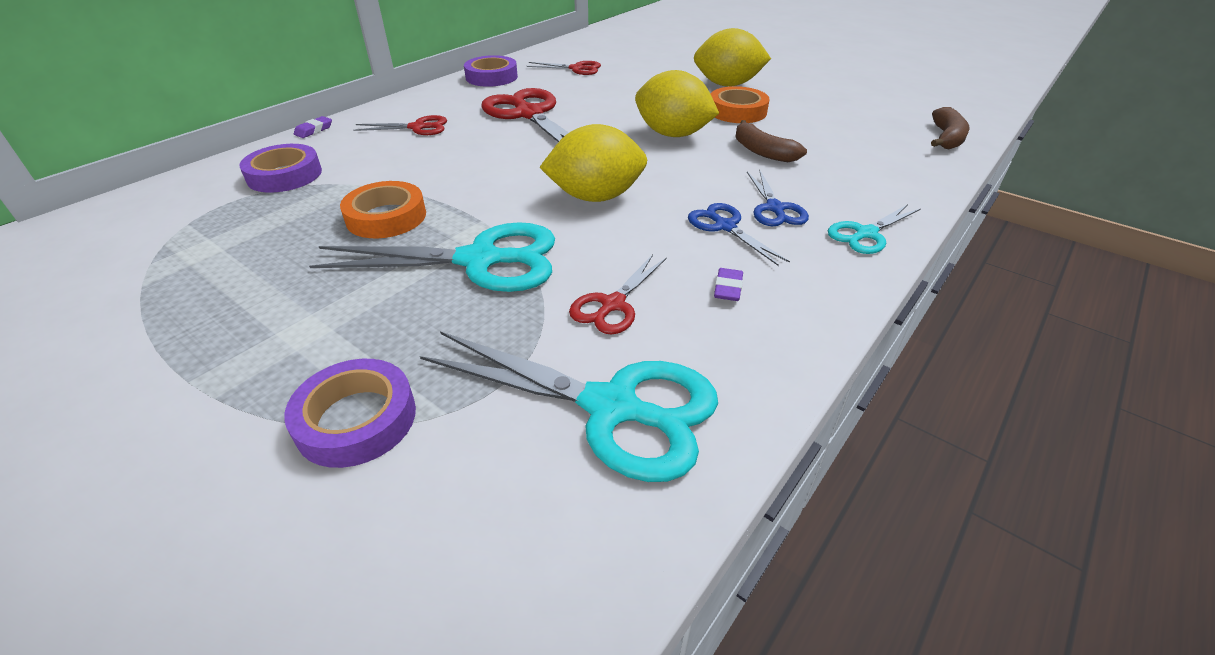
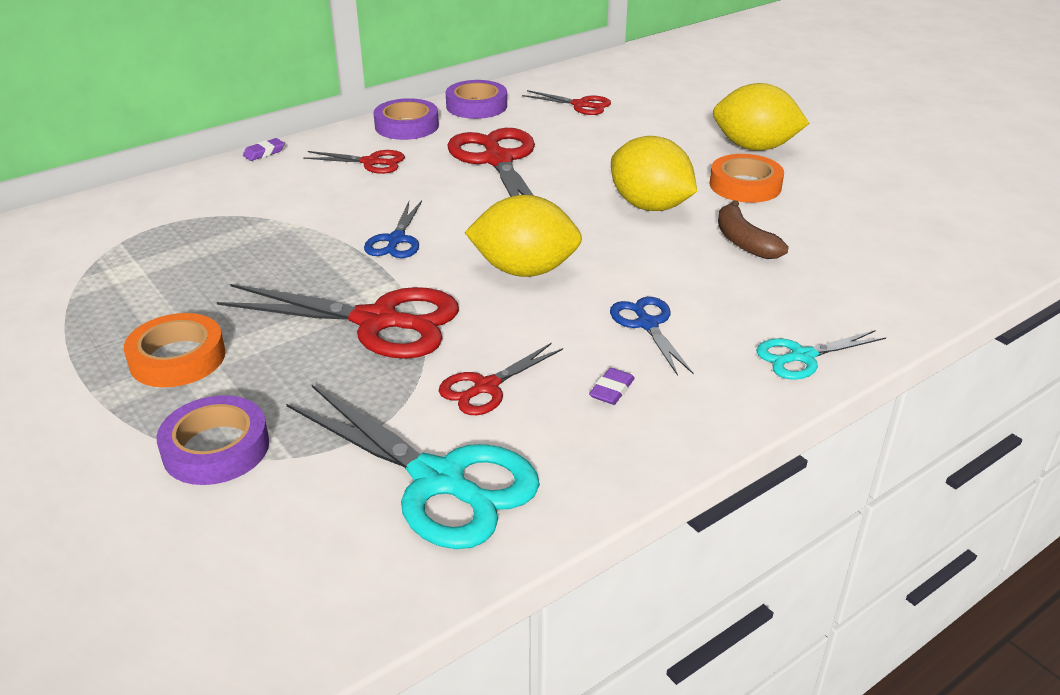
camera: 15 degrees right, 5 degrees down
(284, 175) = (221, 202): purple tape -> purple tape (407, 126)
(386, 217) = (304, 262): orange tape -> orange tape (177, 358)
(480, 260) = (377, 321): turquoise scissors -> red scissors
(774, 208) = (715, 312): blue scissors -> blue scissors (396, 240)
(946, 138) = (991, 254): brown banana -> none

